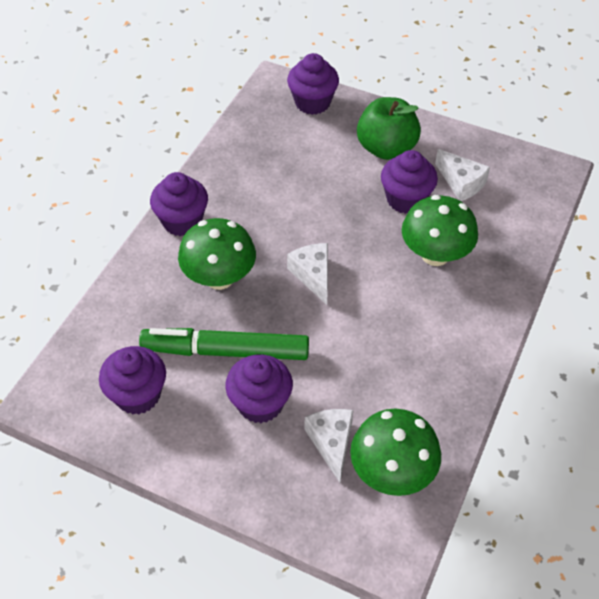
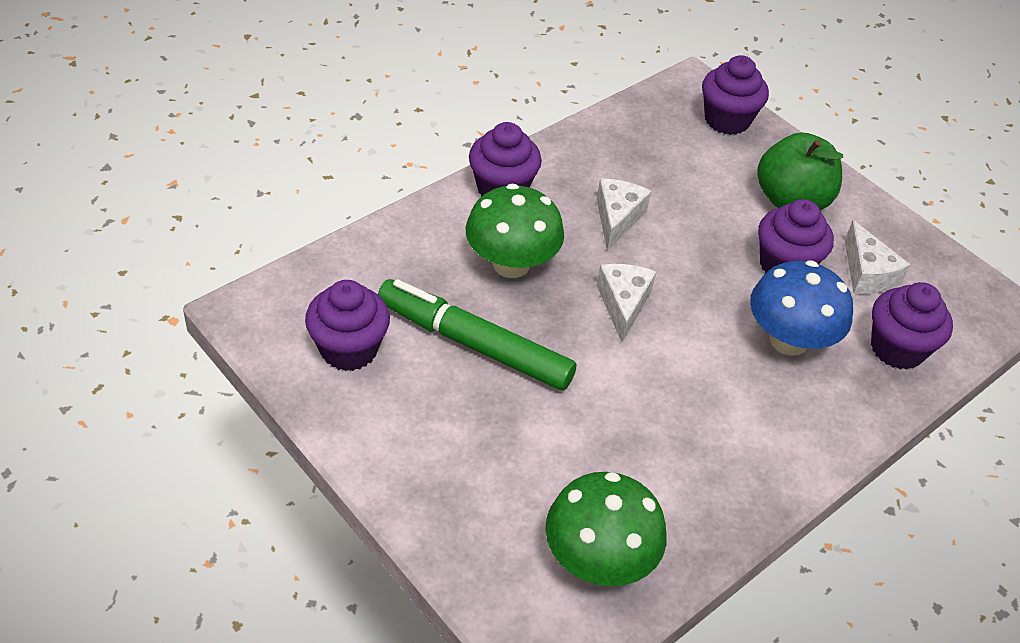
camera: 20 degrees right, 5 degrees down
(260, 403) = (482, 416): purple cupcake -> purple cupcake (897, 349)
(332, 443) = (543, 495): white cheese -> white cheese (617, 218)
(435, 254) = (788, 340): green mushroom -> blue mushroom

